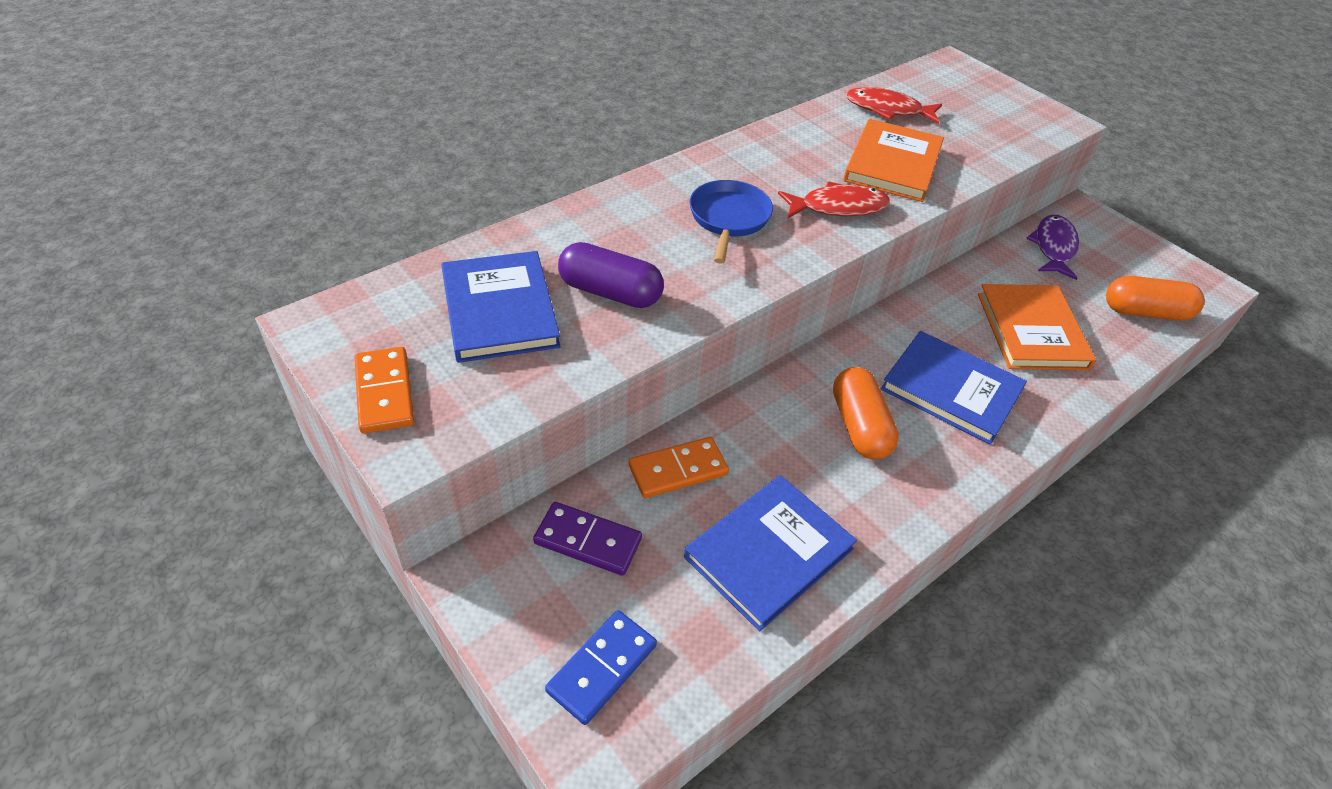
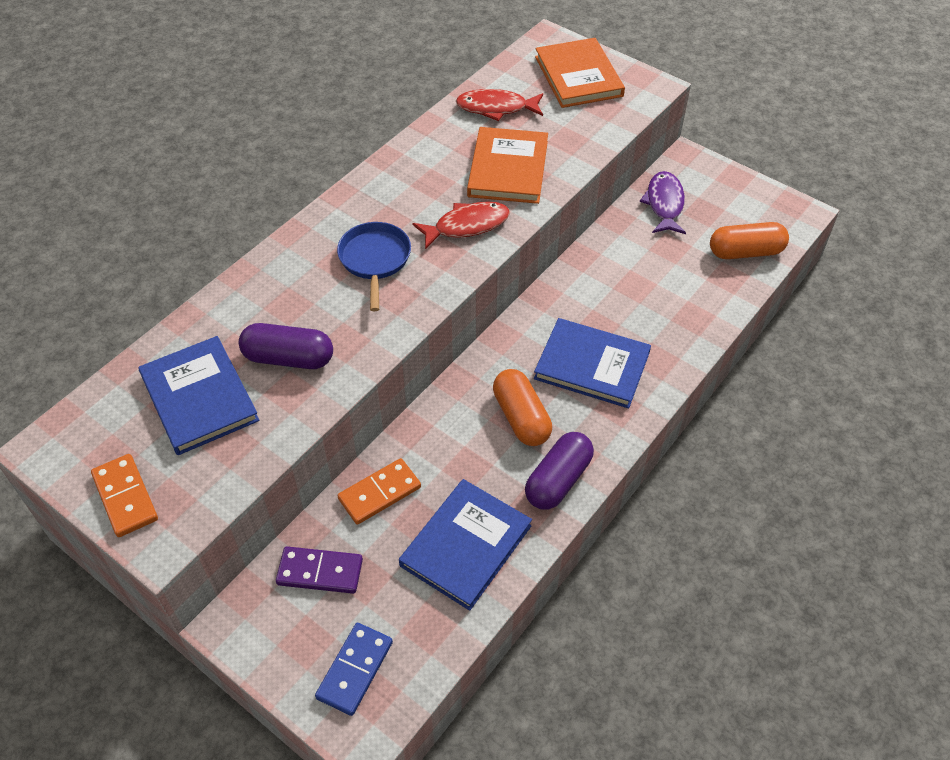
camera: 10 degrees left, 5 degrees up
(894, 505) = (558, 480): none -> purple capsule
(1031, 331) = (652, 293): orange book -> orange book (578, 76)

